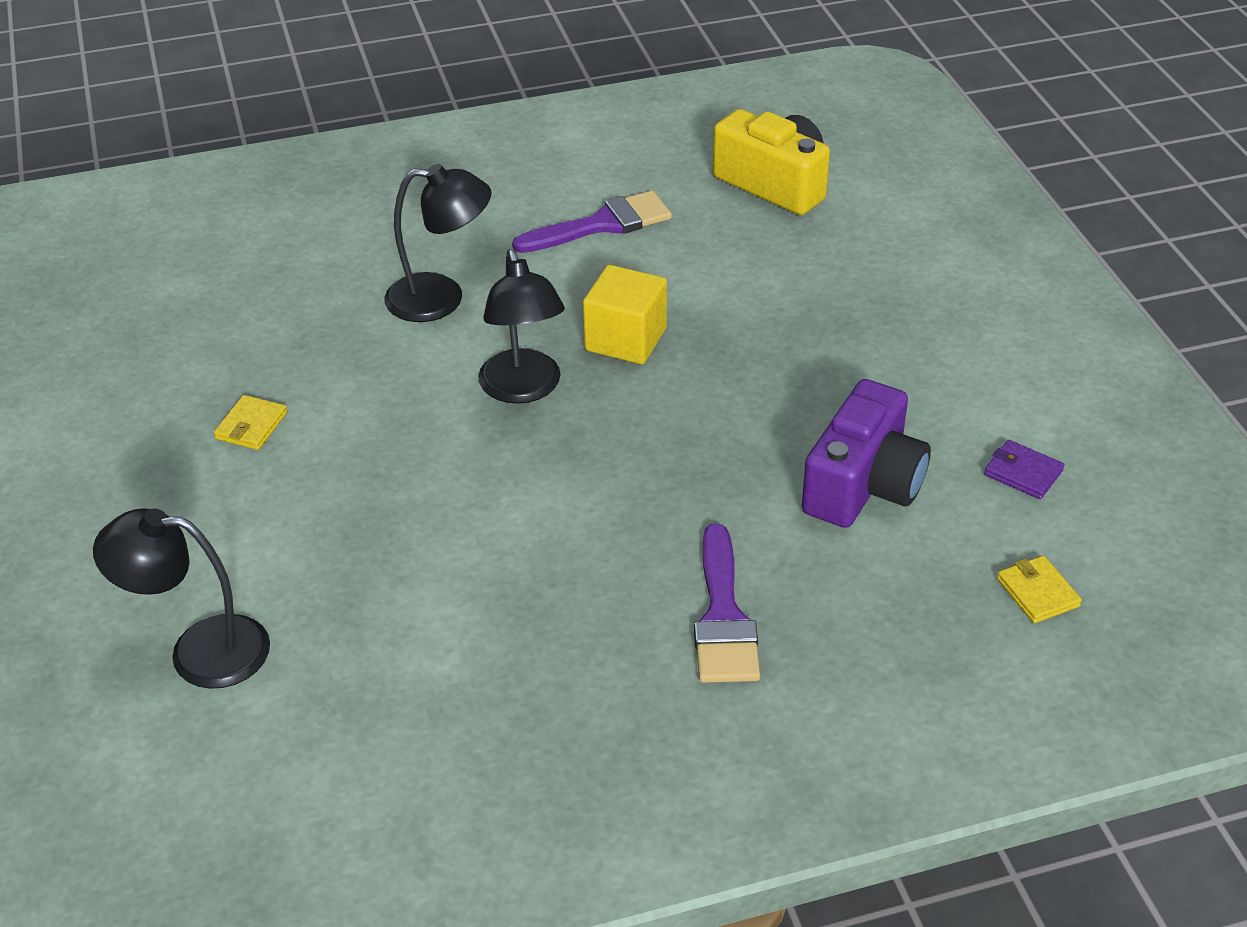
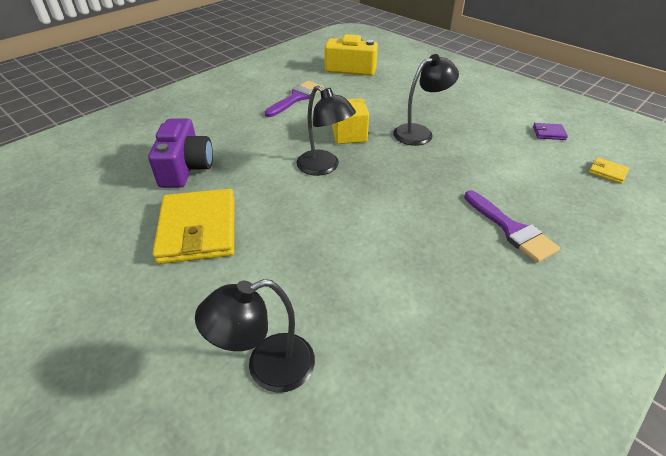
camera: 30 degrees left, 0 degrees up
(251, 426) = (198, 229): yellow wallet -> yellow wallet, size x2.42
(441, 298) = (250, 143): black lamp -> black lamp (420, 133)
(863, 485) = (501, 156): purple camera -> purple camera (186, 168)

